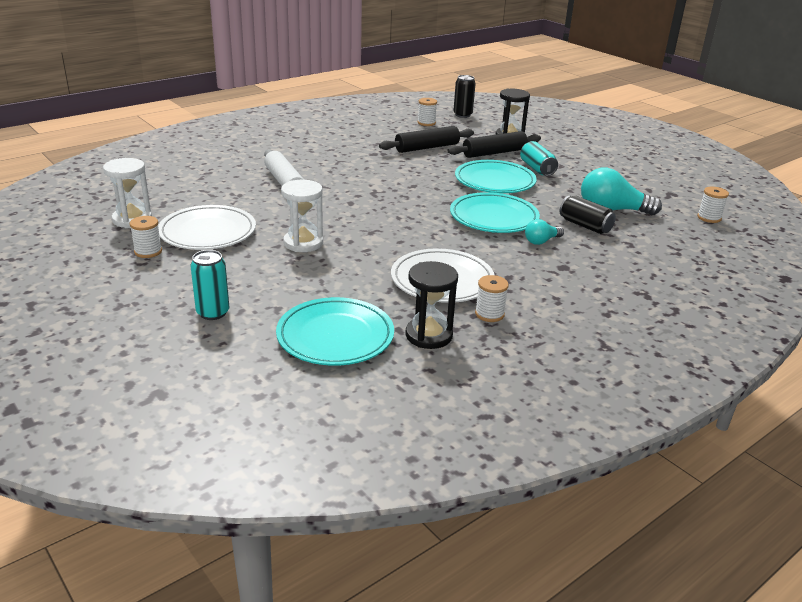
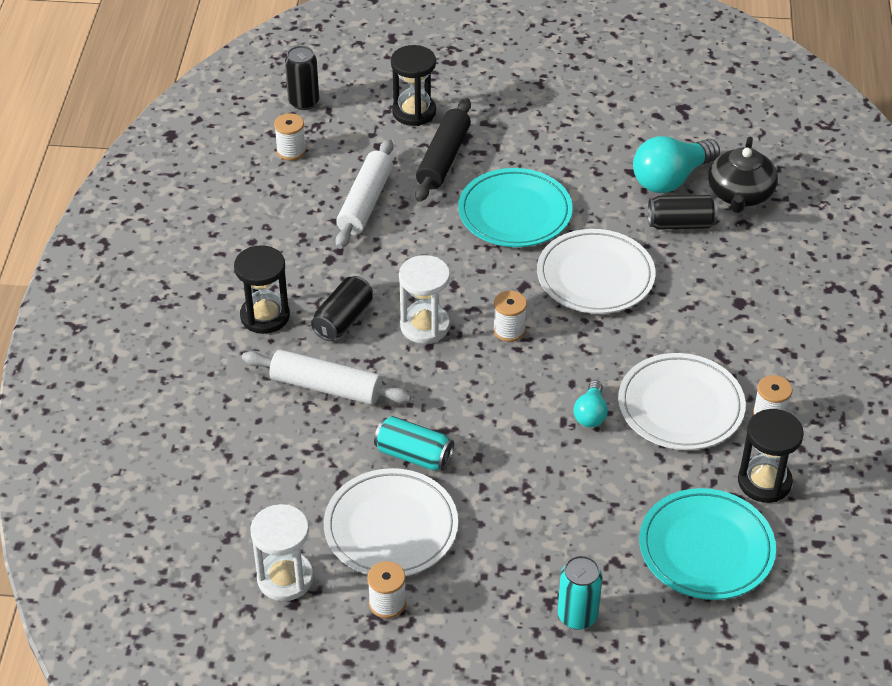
camera: 45 degrees left, 15 degrees up
(303, 243) = (498, 462): white hourglass -> white hourglass (425, 326)
(309, 154) = (265, 316): none -> black hourglass
(338, 170) = (343, 320): none -> black can
(427, 147) = (365, 202): black rolling pin -> white rolling pin
(493, 217) = (595, 276): turquoise plate -> white plate
(537, 169) = (521, 157): turquoise can -> turquoise can (414, 455)
(541, 241) = (678, 279): turquoise light bulb -> turquoise light bulb (591, 414)
(647, 234) = (740, 194): none -> black teapot
(709, 218) = (754, 126): white spool -> white spool (509, 330)

